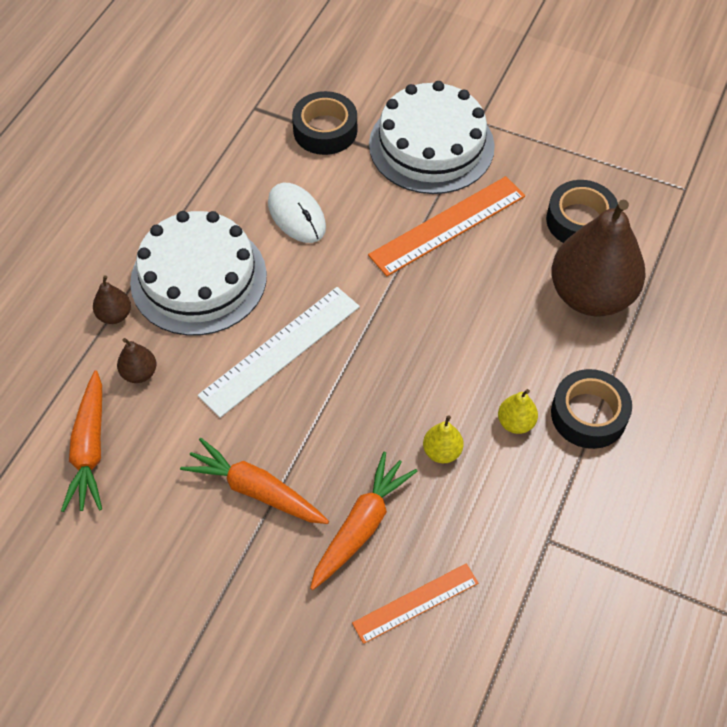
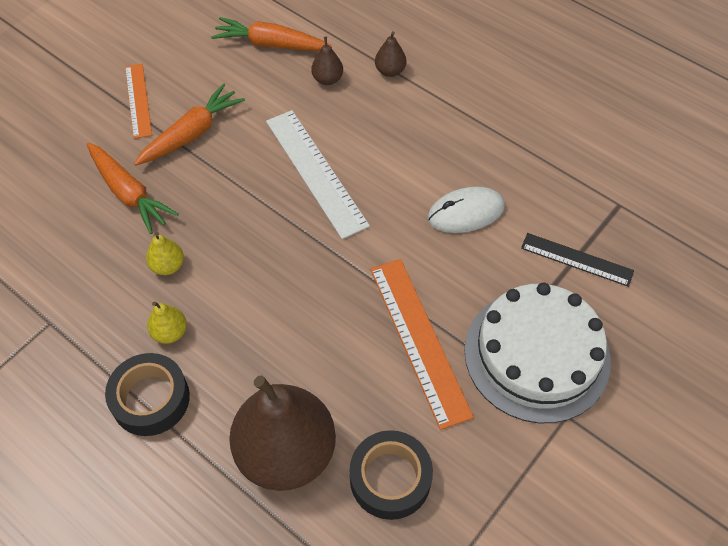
camera: 105 degrees right, 0 degrees up
(198, 278) = (411, 129): white cake -> none
(325, 130) = (577, 259): black tape -> black ruler
(415, 602) = (49, 214): orange ruler -> orange ruler (138, 100)

